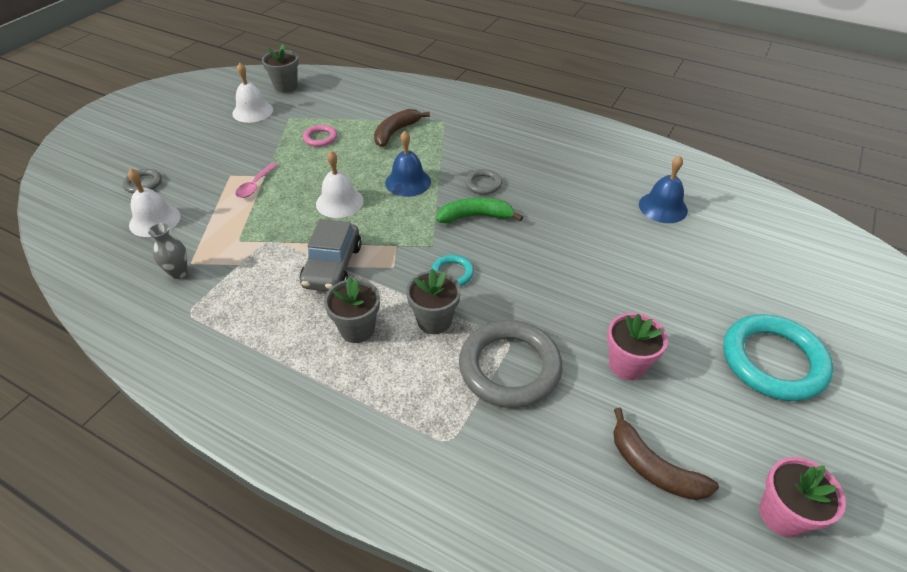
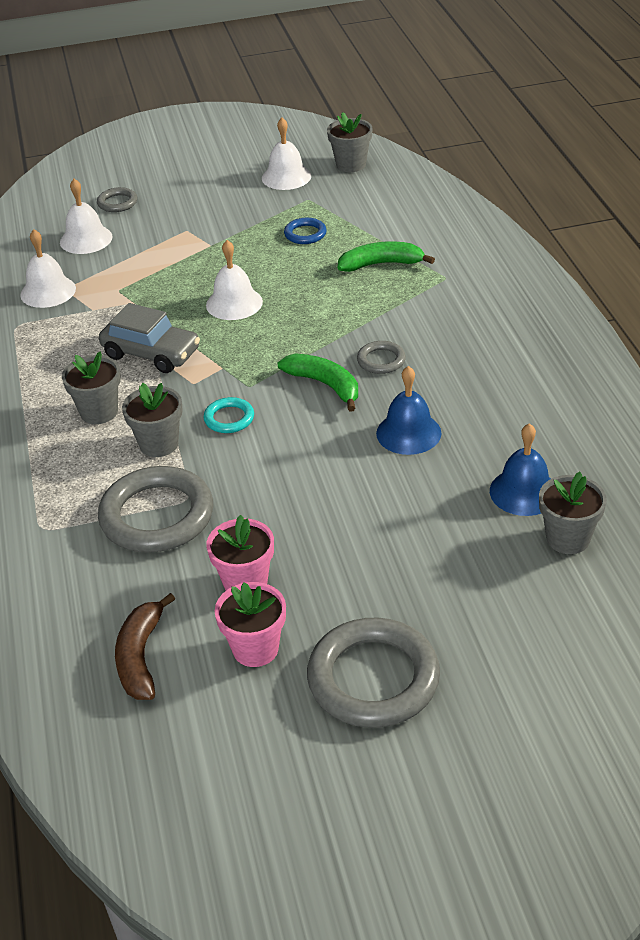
camera: 50 degrees right, 5 degrees down
(178, 273) = (48, 291): grey vase -> white bell
(255, 185) = (192, 250): pink spoon -> none
(320, 138) = (305, 234): pink ring -> blue ring
(332, 266) = (151, 353): grey car -> grey car turned 120 degrees counterclockwise
(396, 132) = (381, 264): brown banana -> green banana
(408, 182) = (317, 318): blue bell -> blue bell (408, 433)
(717, 217) = (568, 538): none -> grey flower pot
(773, 361) = (373, 678): turquoise ring -> grey ring
(782, 515) = (174, 762): pink flower pot -> pink flower pot (255, 649)

